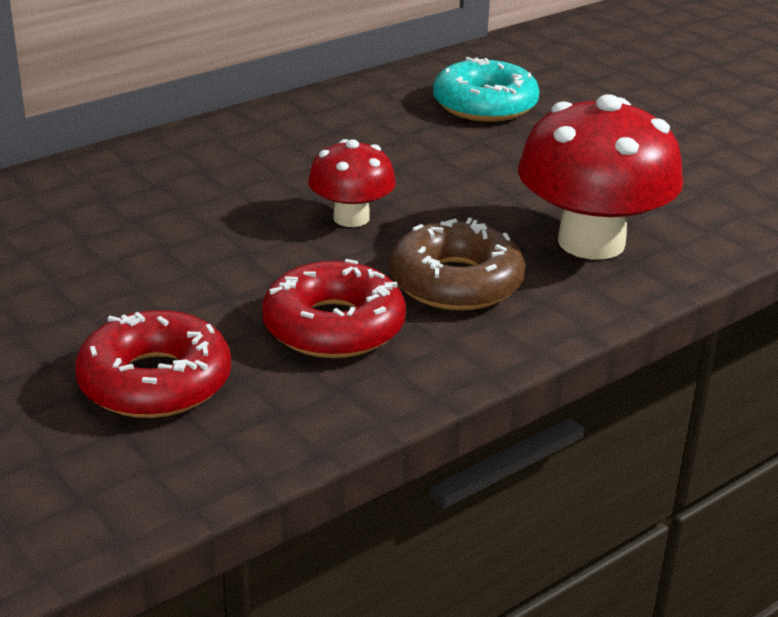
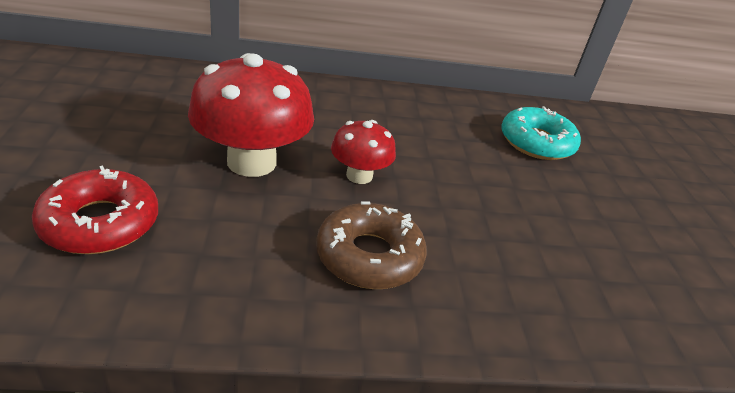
camera: 30 degrees right, 5 degrees up
(333, 326) = (250, 245): red donut -> none
(591, 242) = (504, 277): red mushroom -> red mushroom (251, 162)

